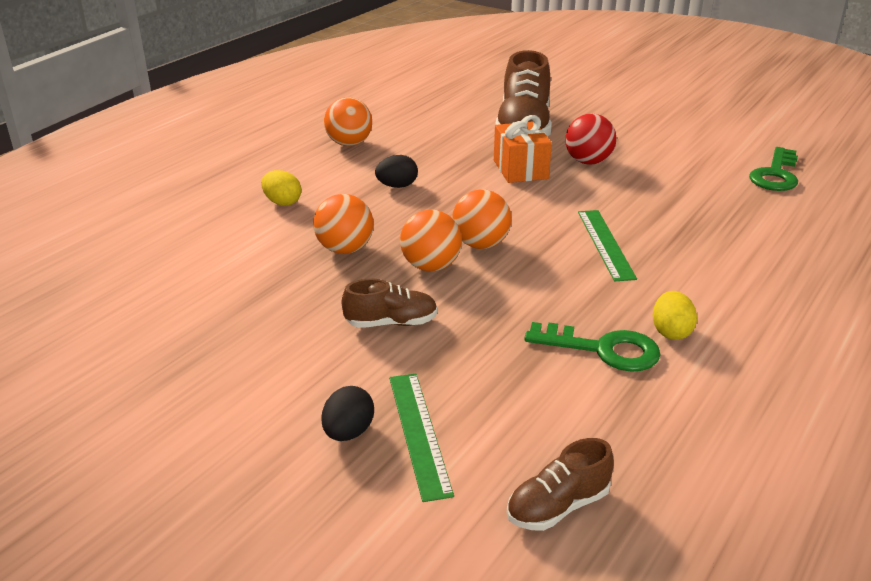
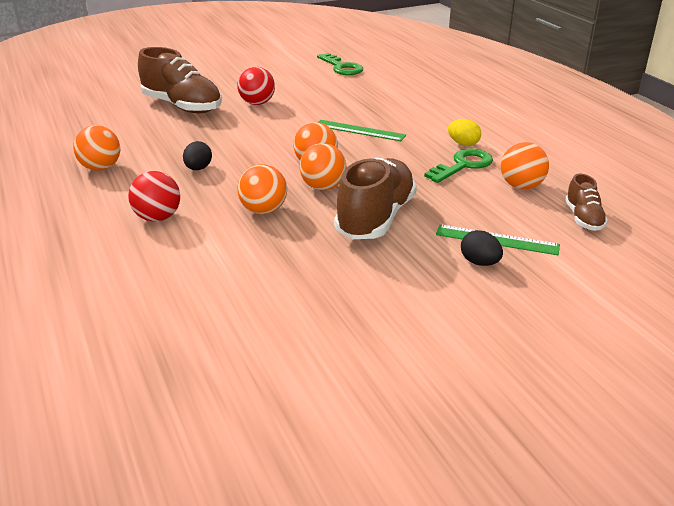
camera: 60 degrees left, 0 degrees up
(282, 202) = (158, 218): yellow egg -> red ball
(391, 323) = (375, 218): brown shoe -> brown shoe, size x1.94
(520, 169) = (236, 124): orange gift -> none
(597, 418) = (521, 186): none -> orange ball

